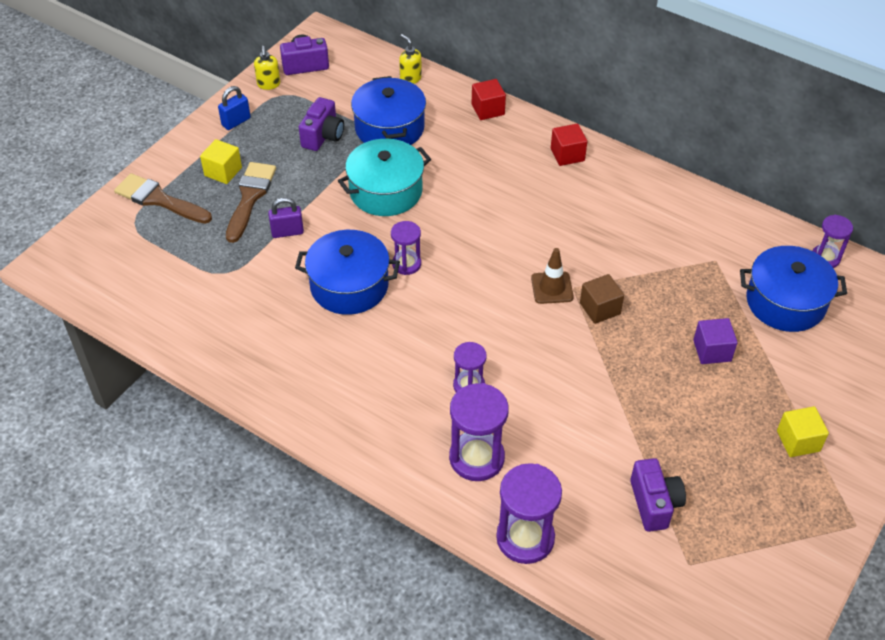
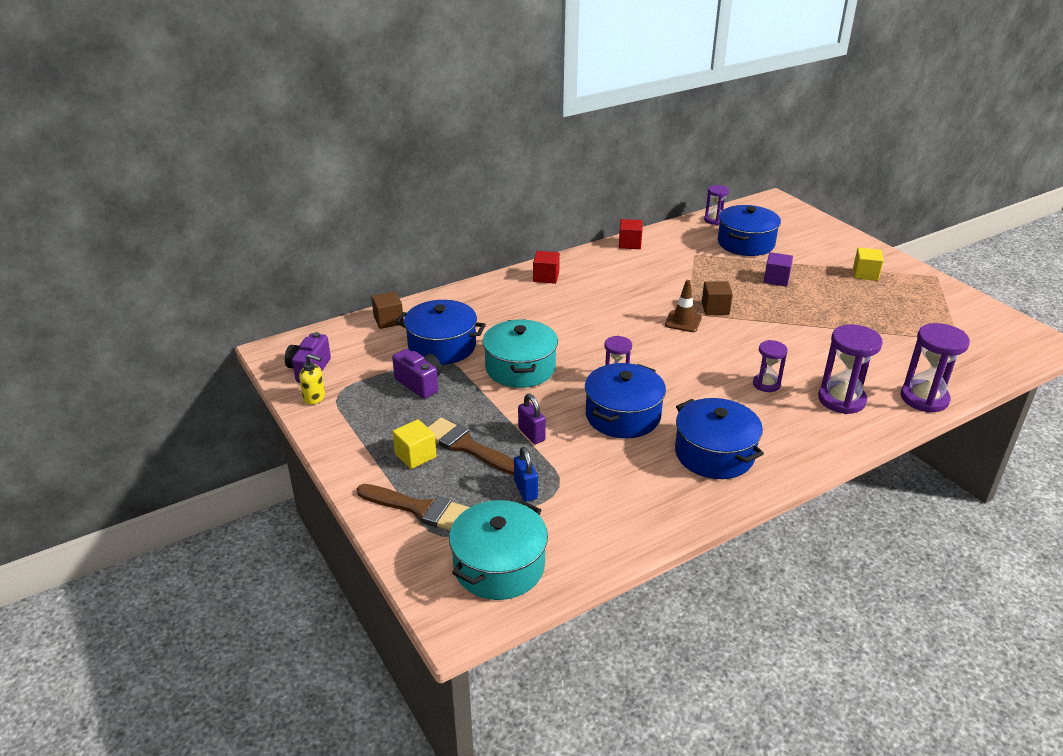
camera: 65 degrees left, 15 degrees down
(113, 267) = (499, 566): none -> turquoise pot
(159, 199) = (420, 509): brown brush -> brown brush turned 120 degrees counterclockwise
(236, 122) = (349, 430): blue padlock -> blue padlock (525, 490)
(287, 232) = (531, 434): purple padlock -> purple padlock turned 45 degrees counterclockwise
(323, 368) = (714, 454): none -> blue pot
(410, 79) = (388, 320): yellow soap dispenser -> brown cube
(488, 109) = (463, 295): red cube -> red cube (629, 244)
(654, 503) = (904, 338): purple camera -> none

